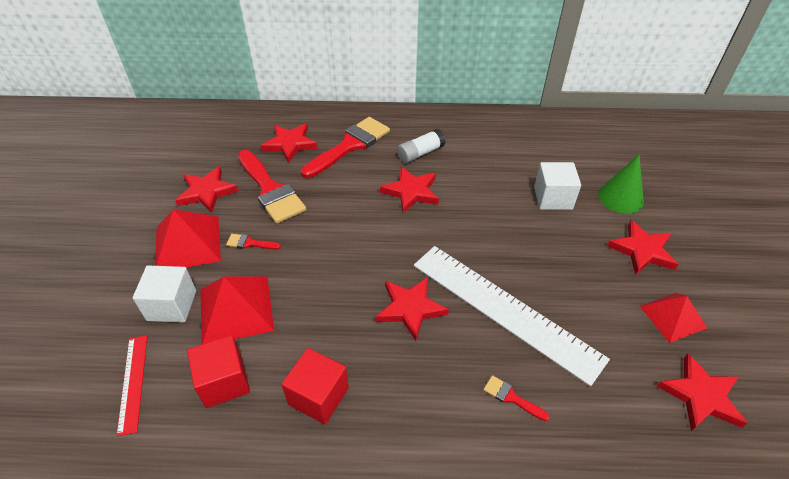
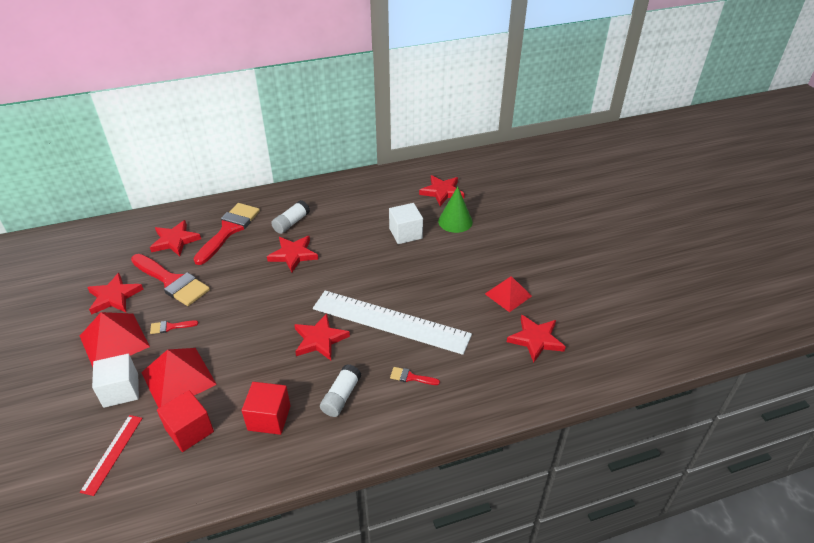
camera: 20 degrees left, 5 degrees down
(133, 382) = (112, 453): red ruler -> red ruler turned 45 degrees clockwise
(414, 396) = (341, 396): none -> white glue stick
(642, 250) = (478, 255): red star -> red star (442, 192)

